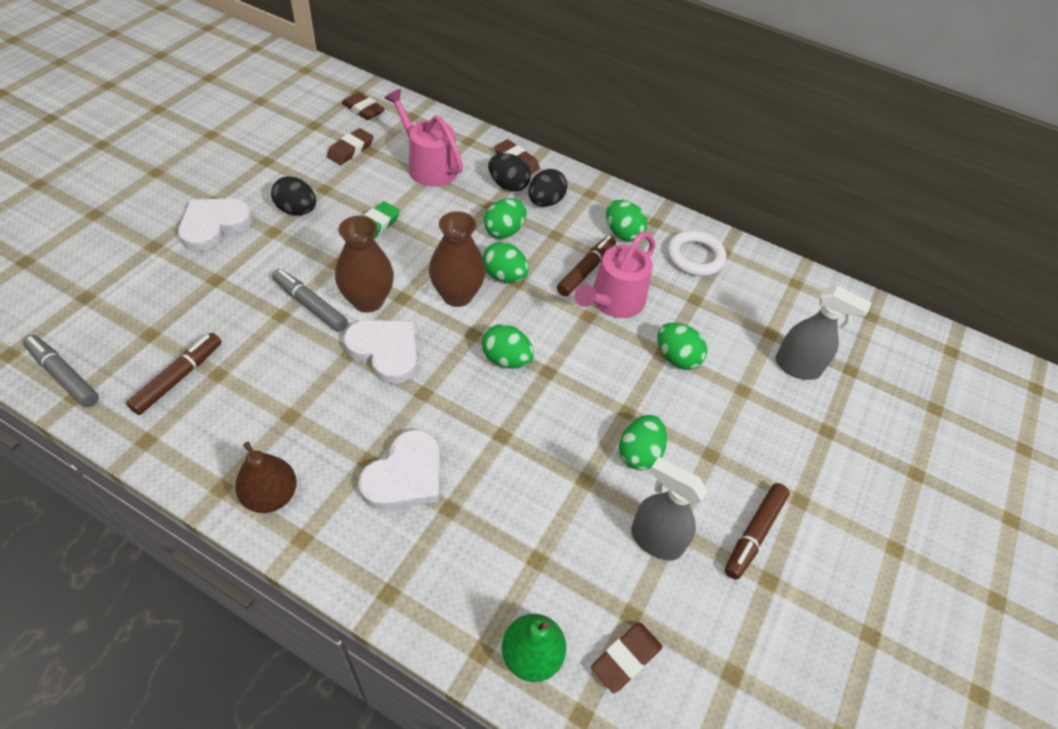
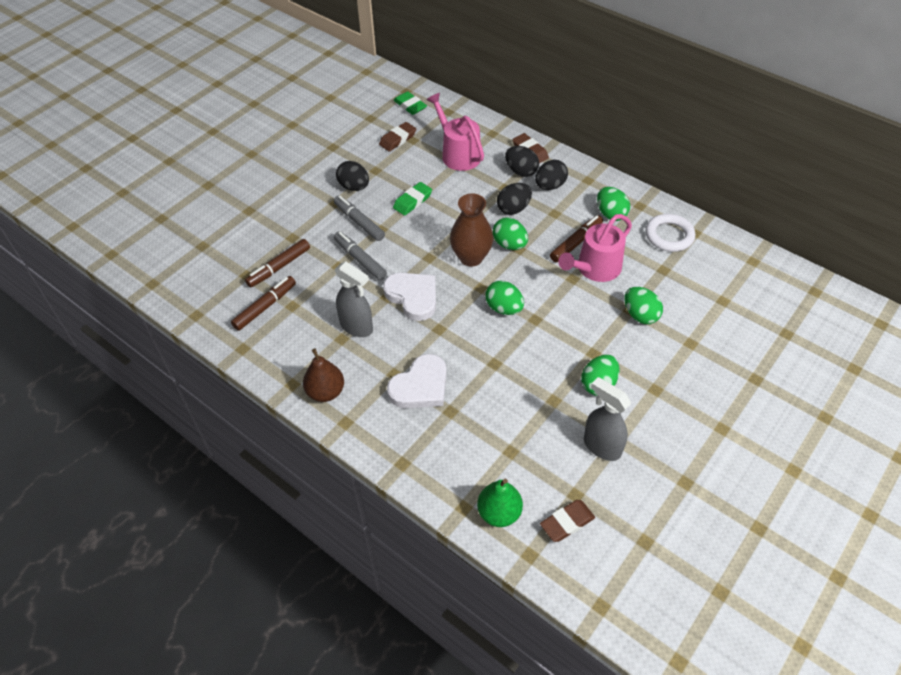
camera: 15 degrees right, 0 degrees up
(64, 376) = (188, 301): grey marker -> grey marker (359, 222)
(214, 226) = (292, 197): white heart -> none
(363, 110) = (410, 106): brown eraser -> green eraser
(368, 301) = (403, 258): brown vase -> none
(504, 231) = (513, 209): green egg -> black egg
(754, 534) = (680, 449): brown marker -> brown marker (279, 267)
(797, 367) = (740, 328): grey spray bottle -> grey spray bottle (357, 327)

